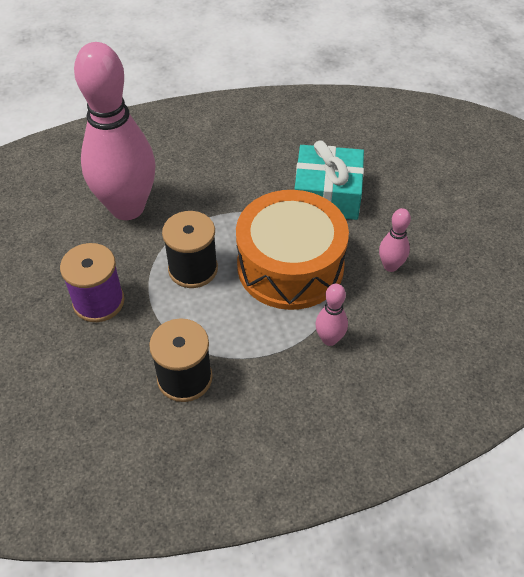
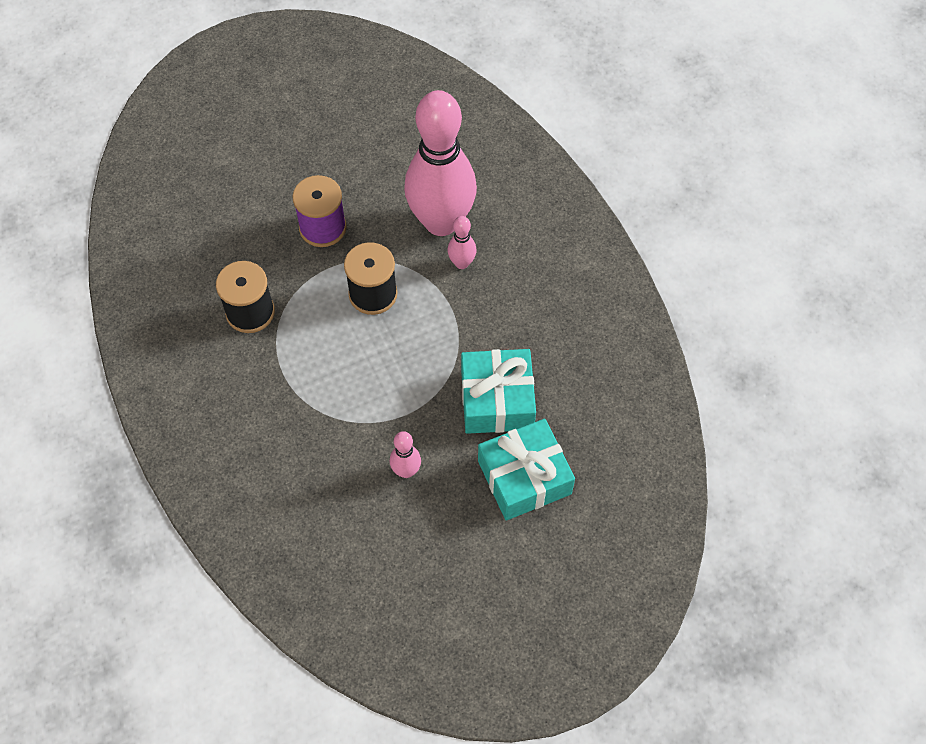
camera: 80 degrees right, 10 degrees up
(290, 266) = (390, 377): orange drum -> none
(329, 339) = (306, 423): pink bowling pin -> pink bowling pin (462, 263)
(404, 188) = (524, 477): none -> turquoise gift

